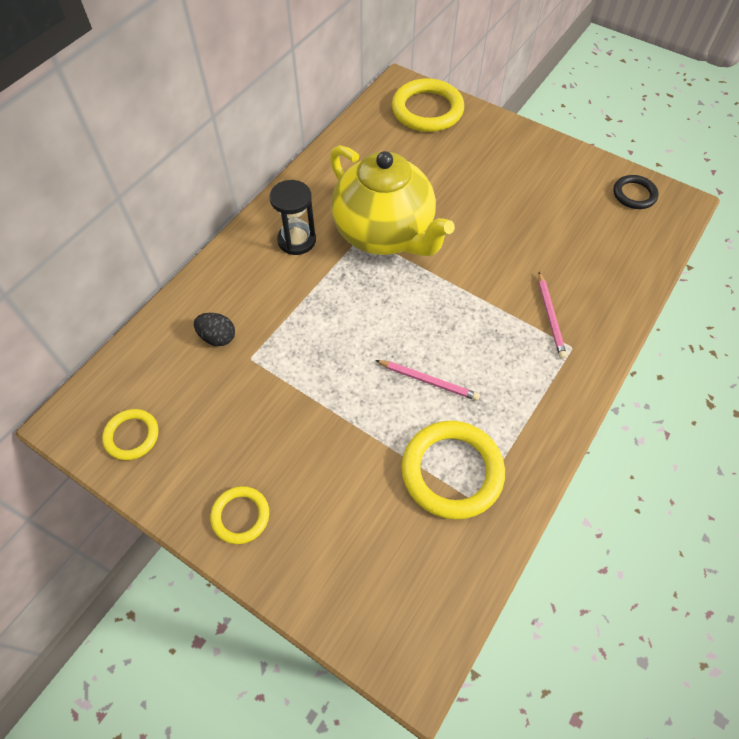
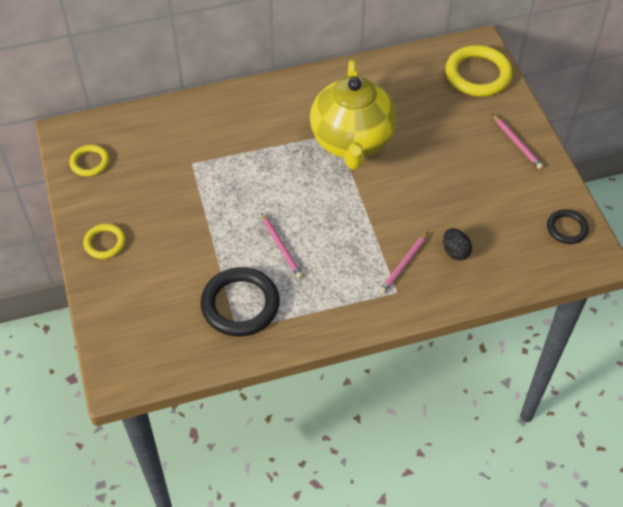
camera: 40 degrees right, 5 degrees down
(218, 337) = (185, 139): black egg -> black egg (455, 252)
(296, 240) = (291, 110): black hourglass -> none
(452, 471) = (240, 305): yellow ring -> black ring
(520, 148) = (517, 143): none -> pink pencil

